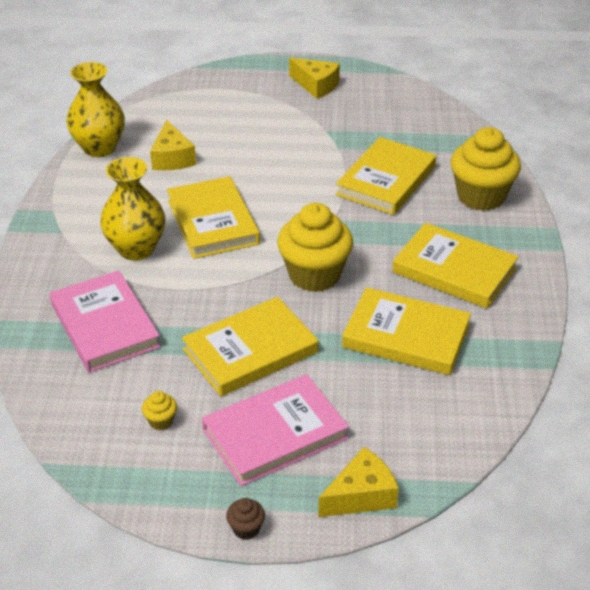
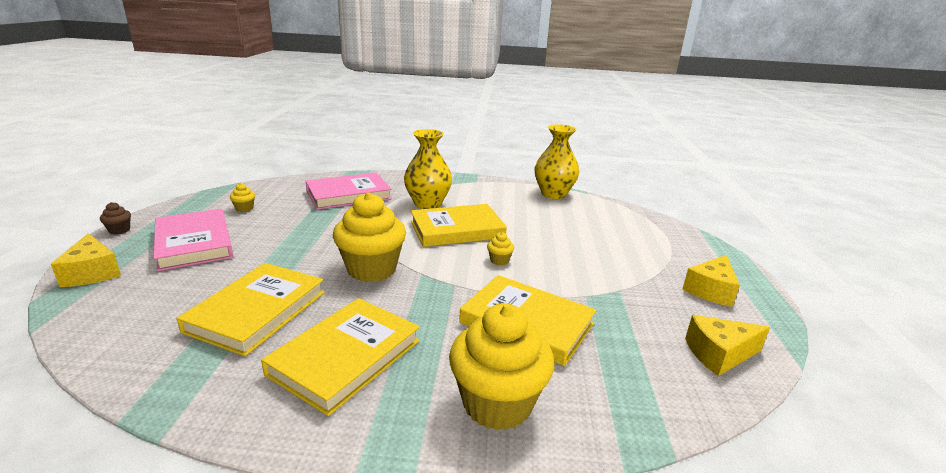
camera: 90 degrees right, 15 degrees down
(172, 158) = (545, 217): yellow cheese -> yellow cheese (719, 354)
(250, 351) = (291, 238): yellow book -> none
(282, 193) = (499, 260): none -> yellow cupcake

